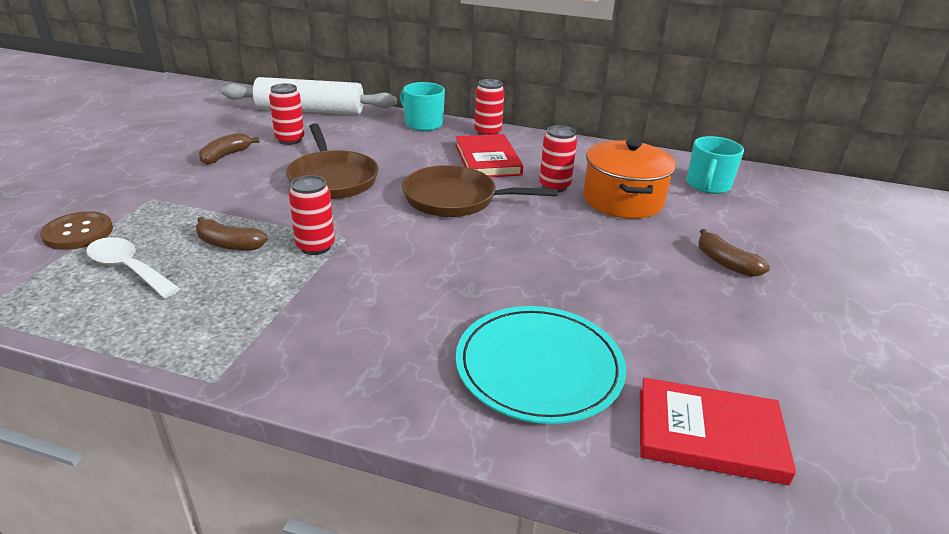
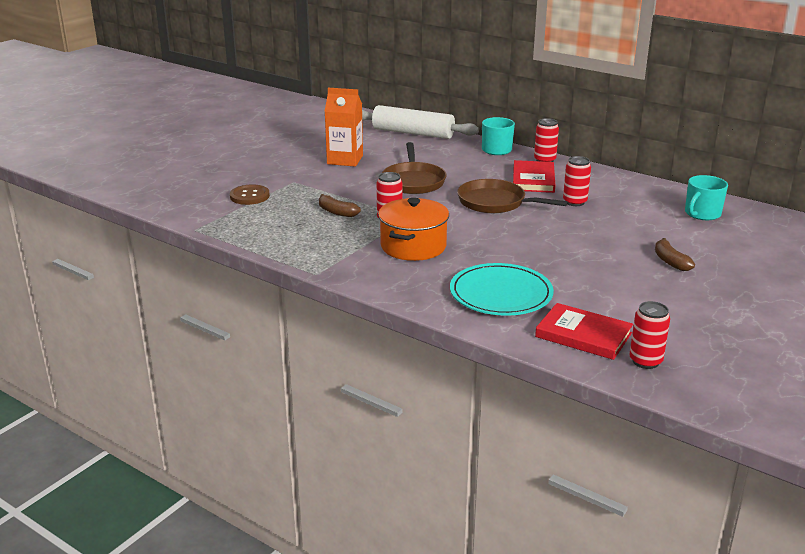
camera: 20 degrees right, 5 degrees down
(128, 268) = (277, 218): white spoon -> none
(226, 156) = (345, 160): brown banana -> orange carton
(290, 140) = (391, 153): red can -> red can (645, 361)
(623, 200) = (622, 216): orange pot -> orange pot (413, 246)

